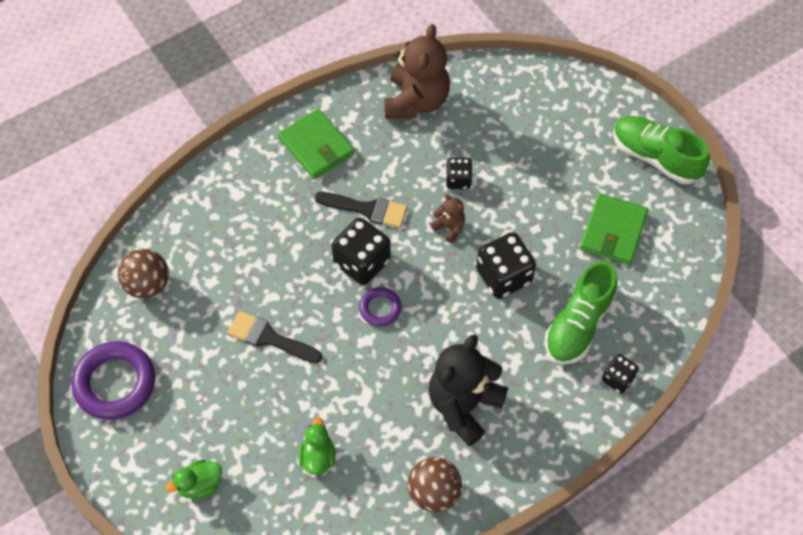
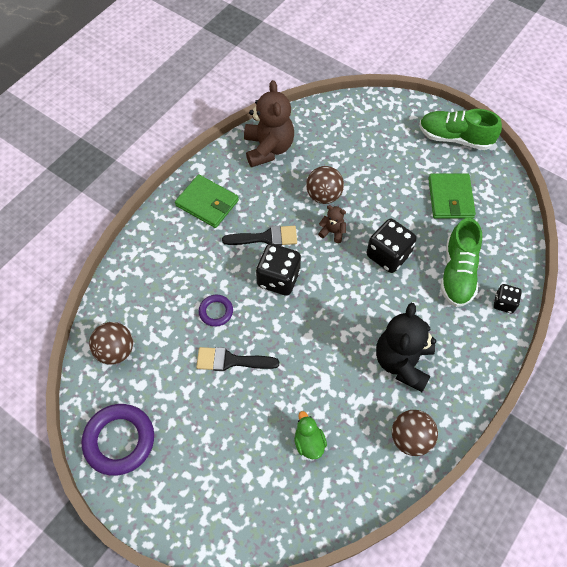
camera: 20 degrees left, 0 degrees up
(200, 485) = (223, 500): green duck -> none
(380, 308) = (307, 309): purple ring -> purple ring (216, 312)
(458, 180) = (324, 195): black dice -> brown ball

